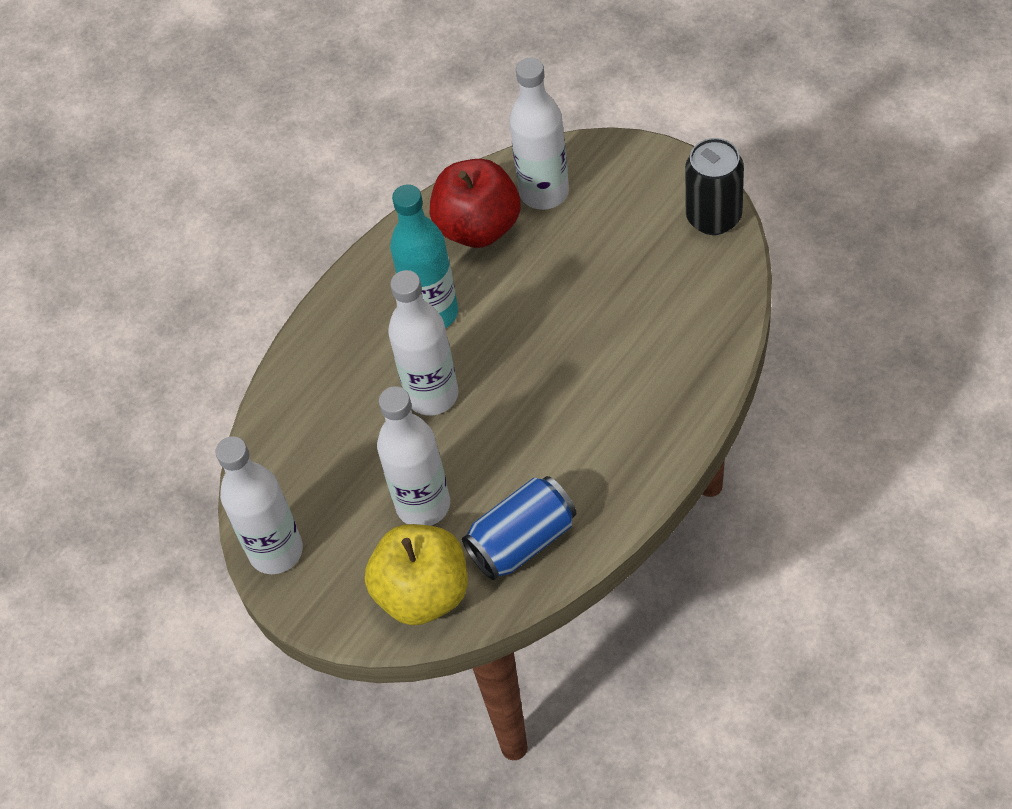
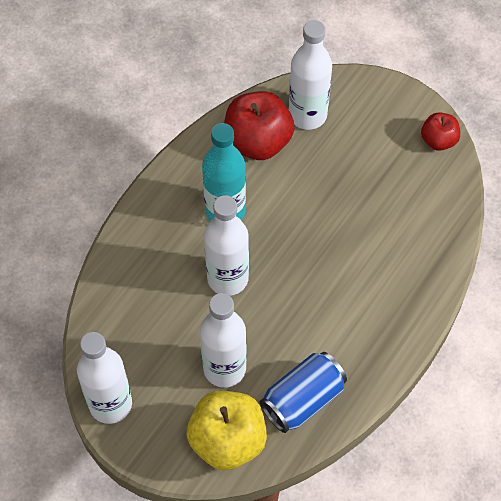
camera: 10 degrees left, 5 degrees up
(713, 217) = (438, 140): black can -> red apple

